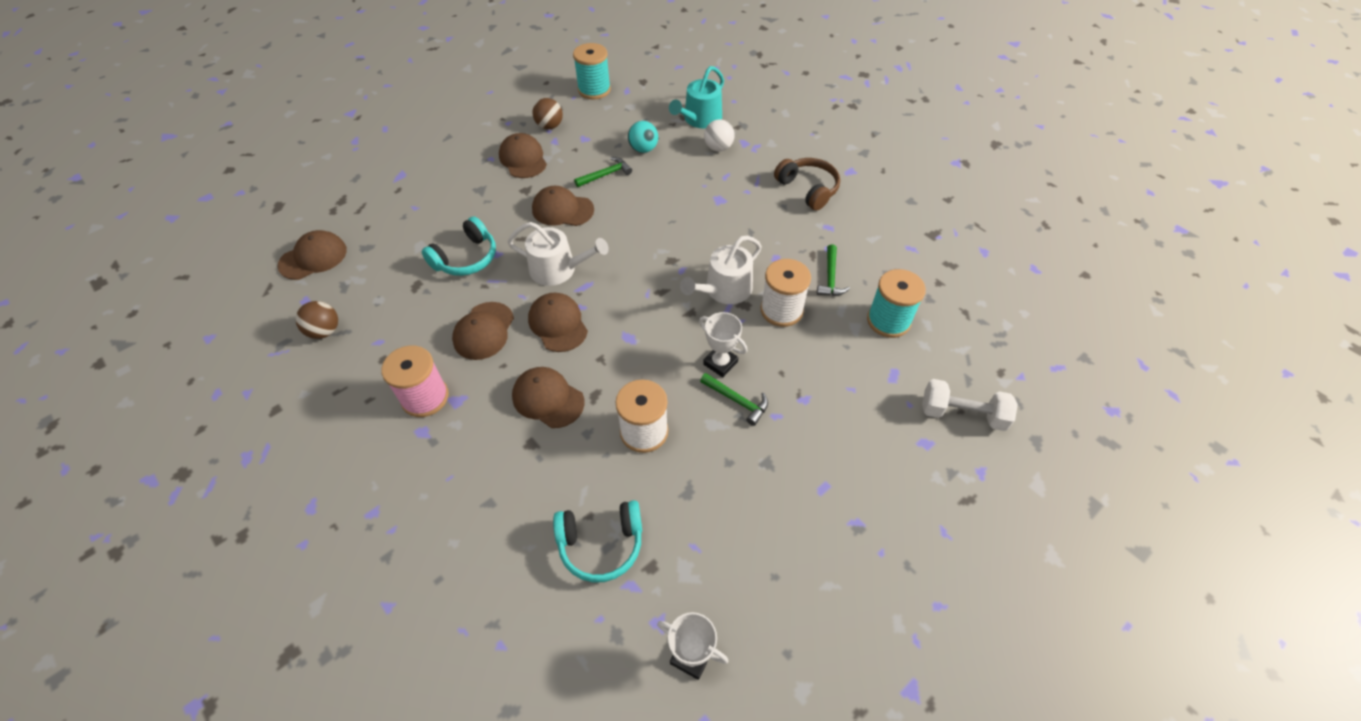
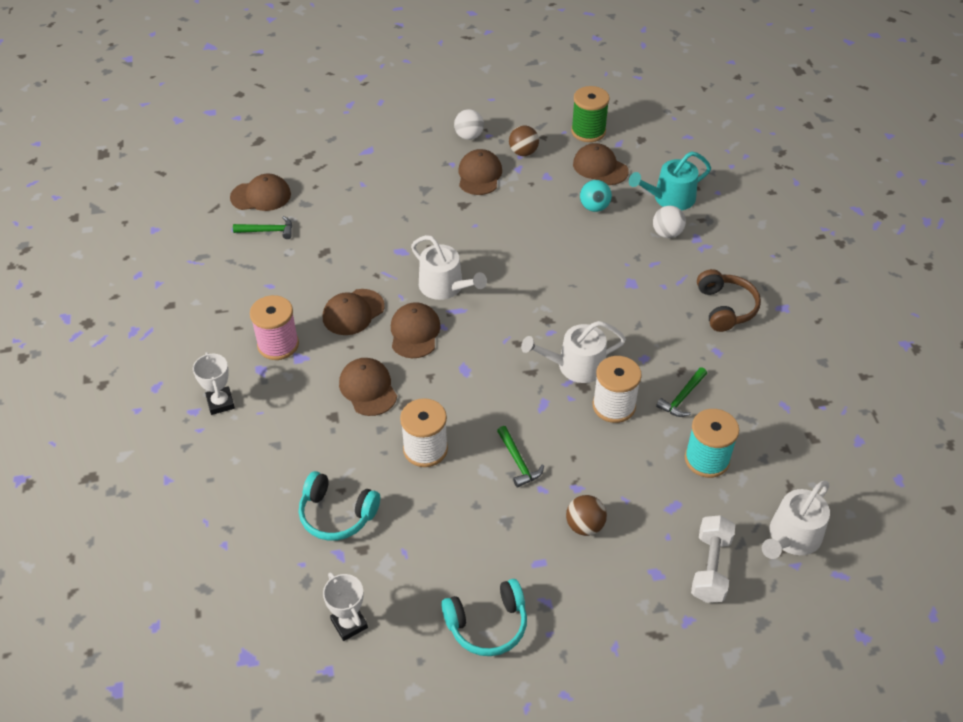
camera: 30 degrees right, 5 degrees down
(325, 331) = (236, 260): brown ball -> brown ball (584, 526)
(466, 258) = (377, 245): turquoise headphones -> turquoise headphones (487, 624)
(490, 129) = (469, 136): none -> white ball
(562, 210) = (483, 235): brown cap -> brown cap (600, 167)
(594, 90) = (588, 131): turquoise spool -> green spool
(606, 175) = (543, 218): green hammer -> green hammer (268, 231)
(720, 363) = (526, 425): white trophy -> white trophy (220, 403)
(962, 414) = (710, 568): white dumbbell -> white dumbbell turned 60 degrees clockwise
(1000, 354) = (791, 537): none -> white watering can

